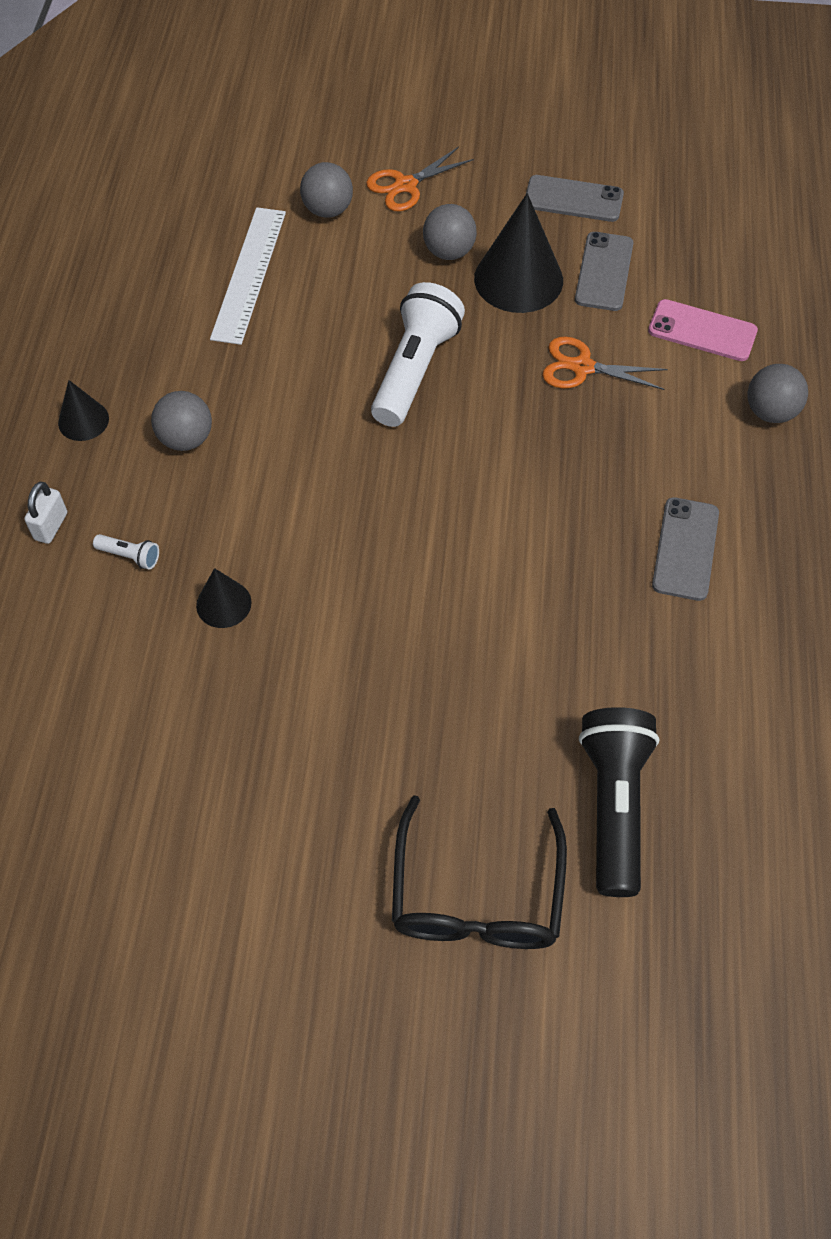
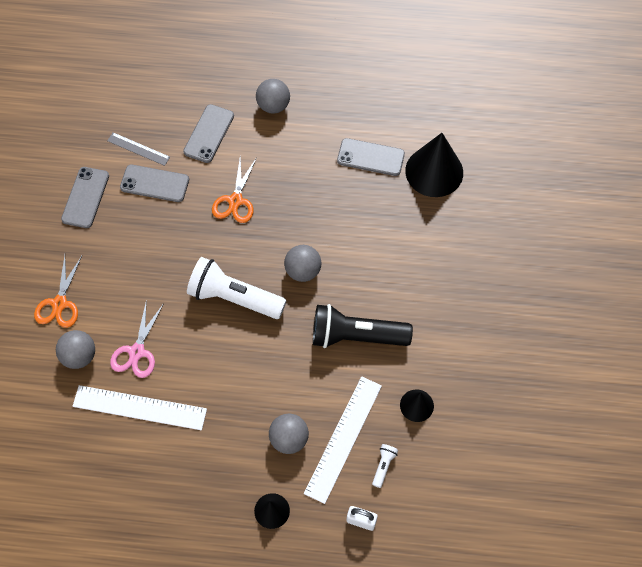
camera: 90 degrees left, 5 degrees up
(179, 505) = (343, 438): none -> white ruler
(331, 267) = (137, 352): none -> pink scissors
(405, 185) = (59, 303): orange scissors -> orange scissors turned 45 degrees clockwise
(449, 252) = (128, 276): grey ball -> grey ball (303, 271)
(476, 894) = (583, 268): black glasses -> none
(518, 279) = (157, 234): black cone -> black cone (434, 171)
(614, 805) = (529, 203): black flashlight -> black flashlight (356, 336)
(662, 250) = (138, 149): none -> grey ruler
(702, 331) = (209, 134): pink phone -> grey phone

